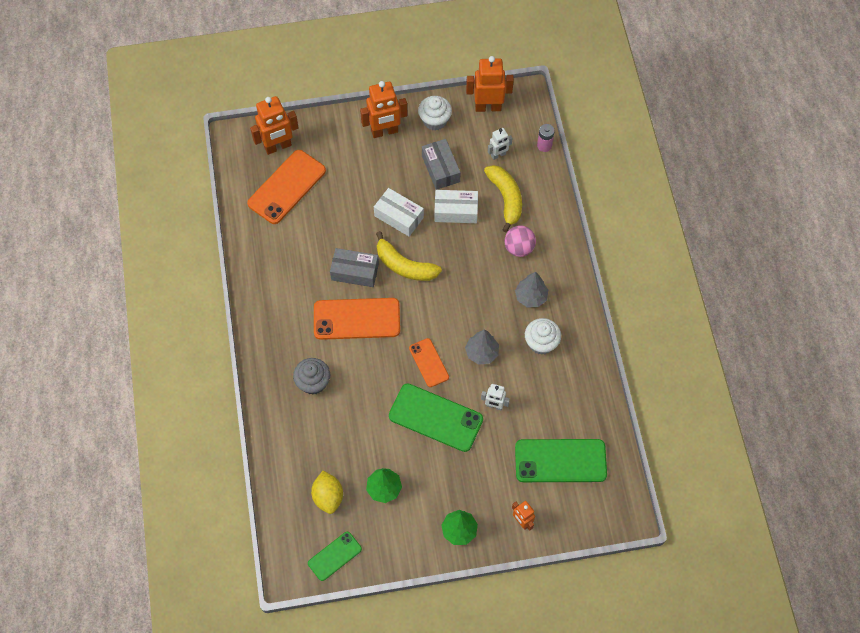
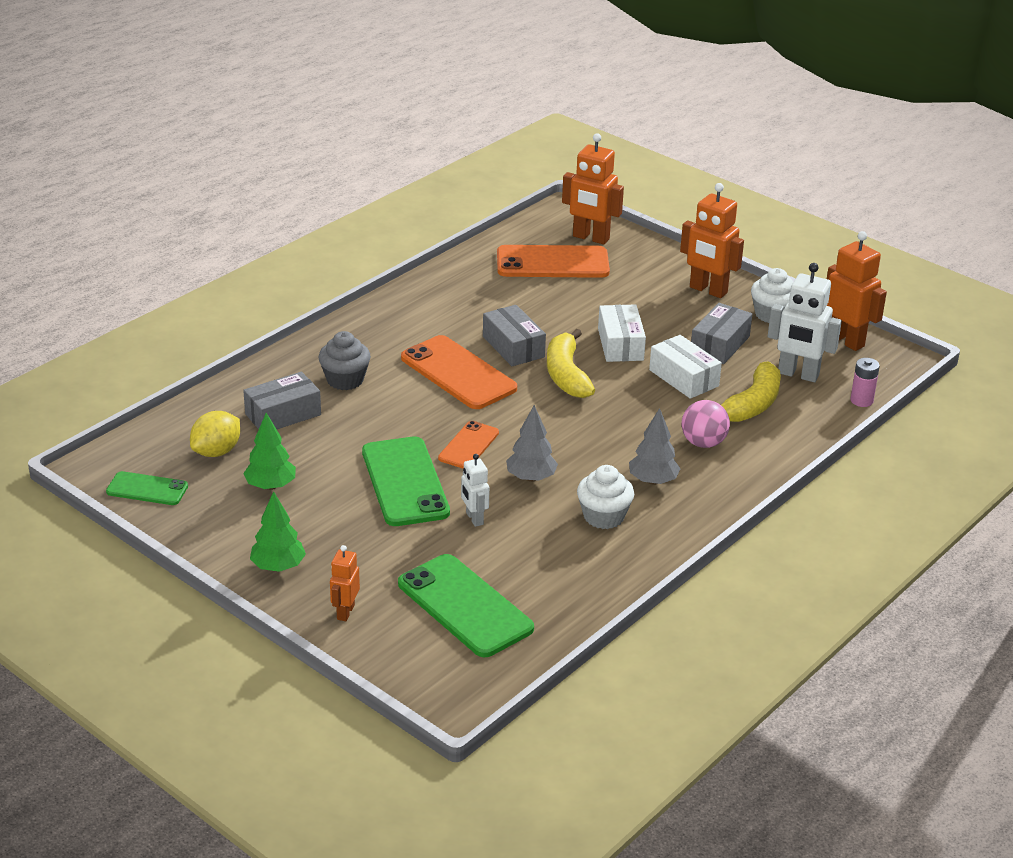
camera: 50 degrees right, 30 degrees down
(320, 438) = (283, 414): none -> grey box
(498, 155) = (798, 374): white robot -> white robot, size x1.80

